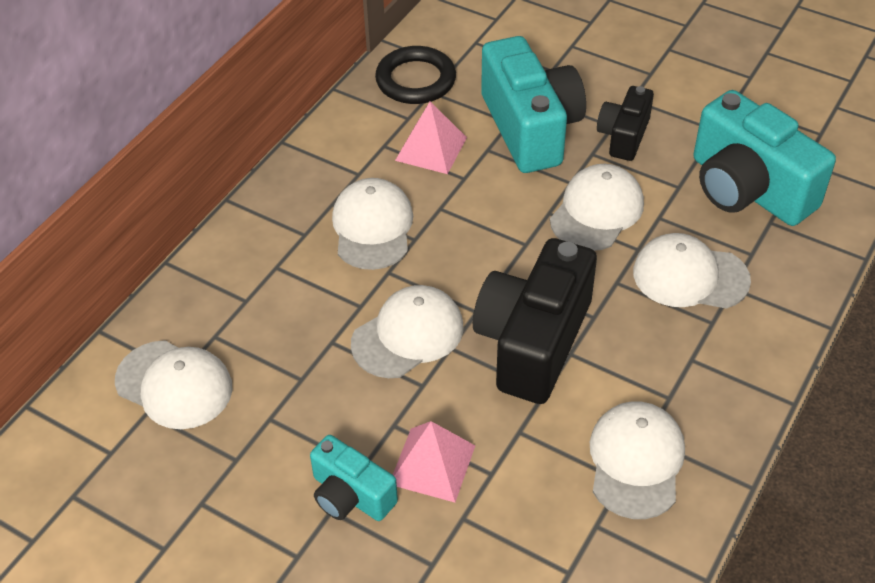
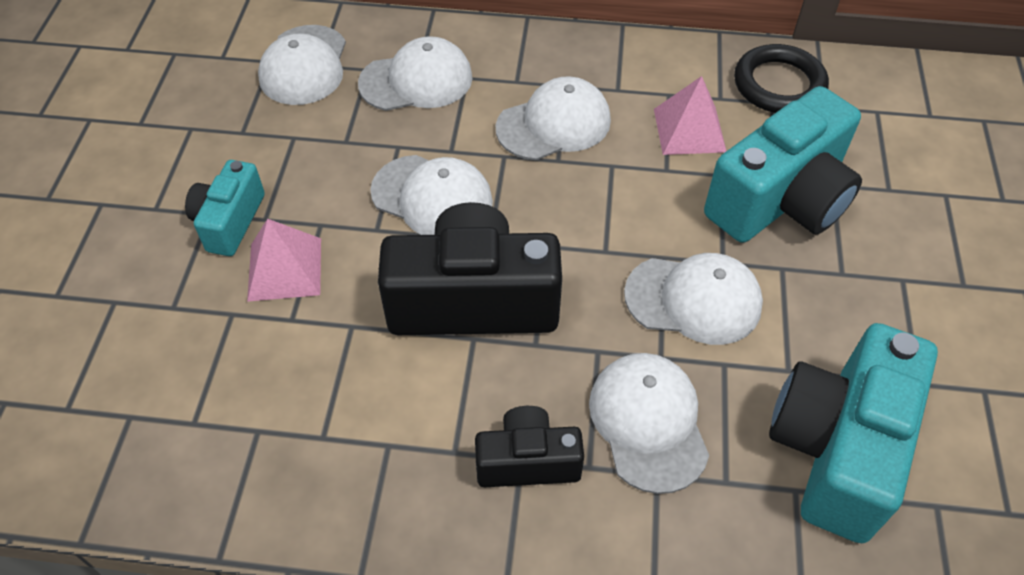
camera: 65 degrees right, 5 degrees up
(624, 136) = (833, 289): black camera -> black camera (527, 461)
(636, 461) = (352, 444): white cap -> white cap (416, 81)

